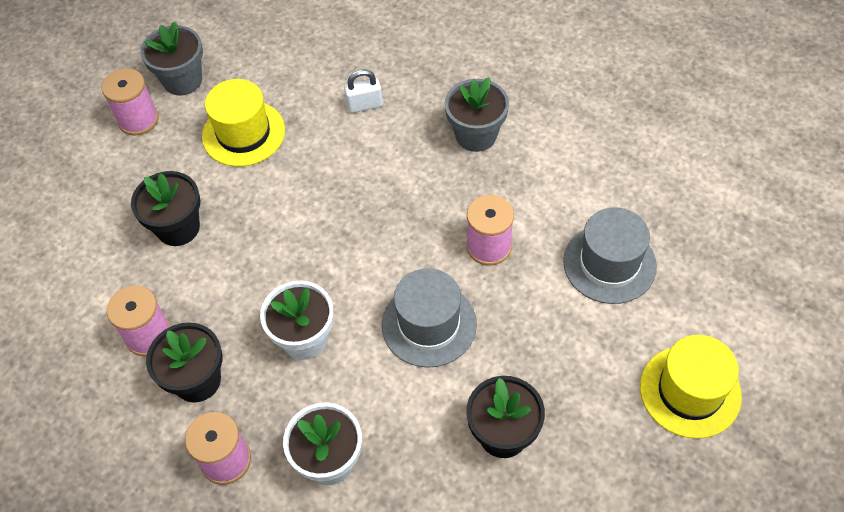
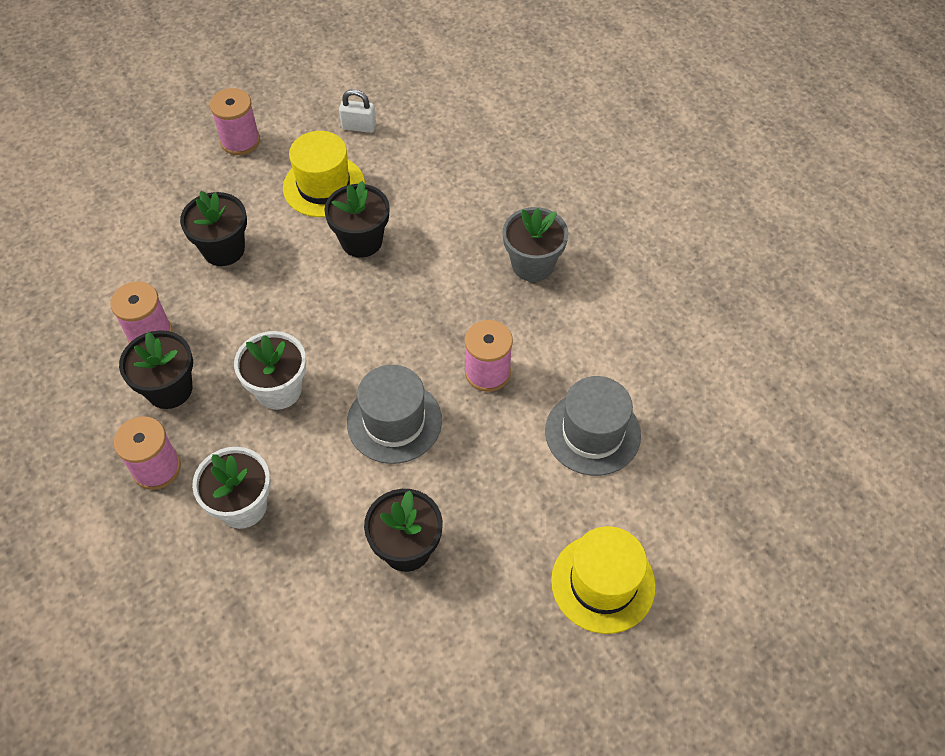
camera: 20 degrees right, 0 degrees up
(182, 80) = (296, 119): grey flower pot -> none
(307, 171) = (361, 241): none -> black flower pot
(364, 105) = (445, 199): white padlock -> white padlock (359, 127)

